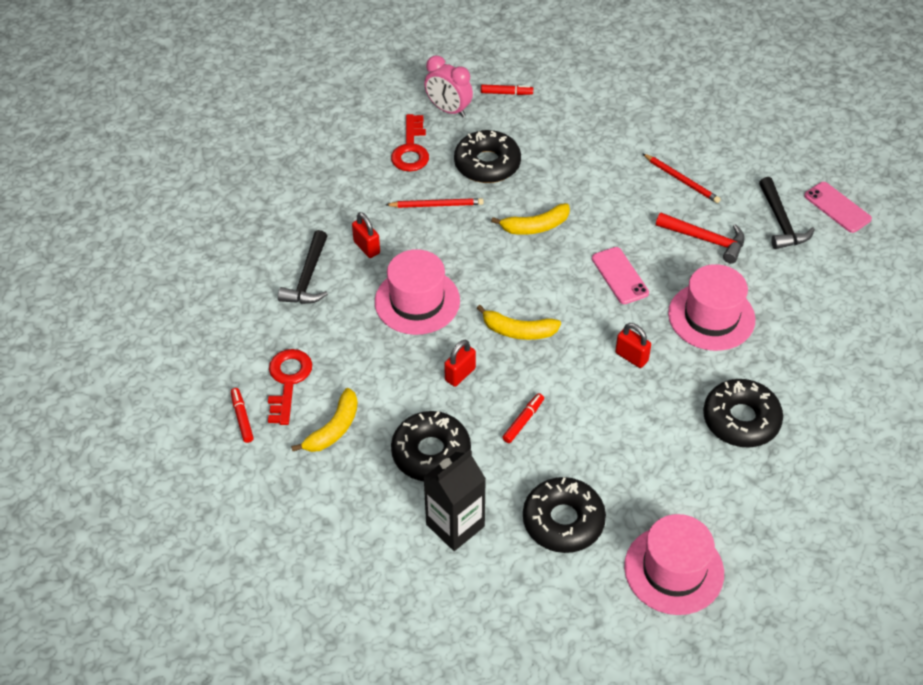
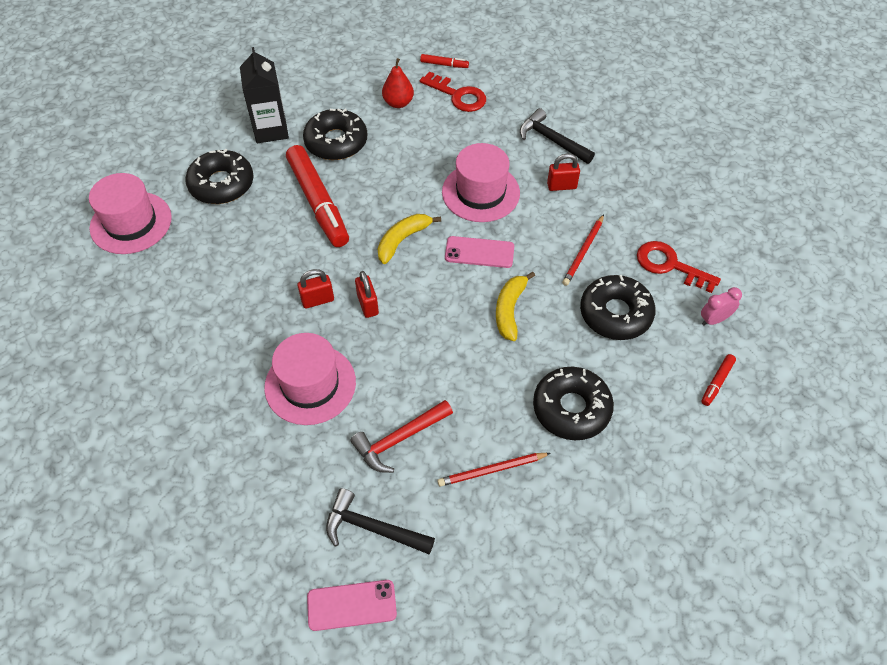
camera: 120 degrees right, 5 degrees up
(334, 429) = (398, 103): yellow banana -> red pear
(448, 110) = (714, 320): pink clock -> pink clock, size x0.65
(460, 374) = (389, 186): red padlock -> red padlock (368, 305)
(523, 421) = (318, 202): red marker -> red marker, size x2.36
(619, 276) = (407, 341): pink phone -> pink phone (479, 252)
(741, 420) = (198, 338): black donut -> black donut (571, 408)

